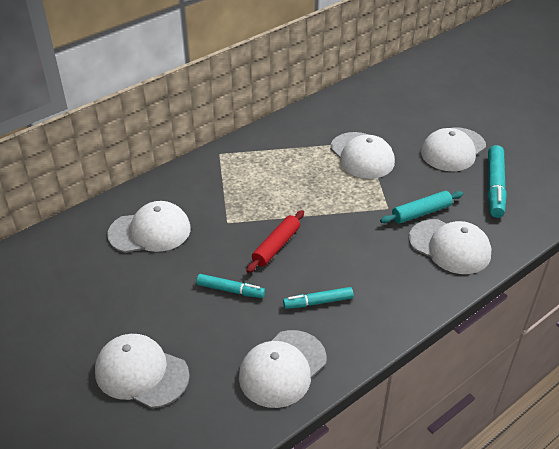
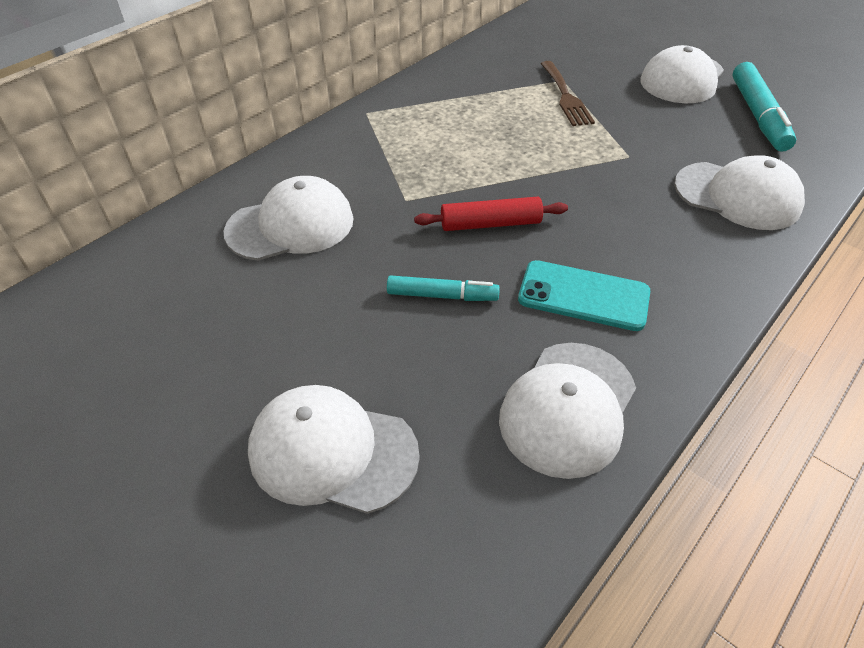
camera: 10 degrees left, 5 degrees up
(276, 246) = (490, 224): red rolling pin -> red rolling pin turned 60 degrees clockwise
(318, 302) = (583, 296): turquoise marker -> turquoise phone
(362, 156) = (565, 96): white cap -> brown fork
(421, 213) = (677, 157): turquoise rolling pin -> none

